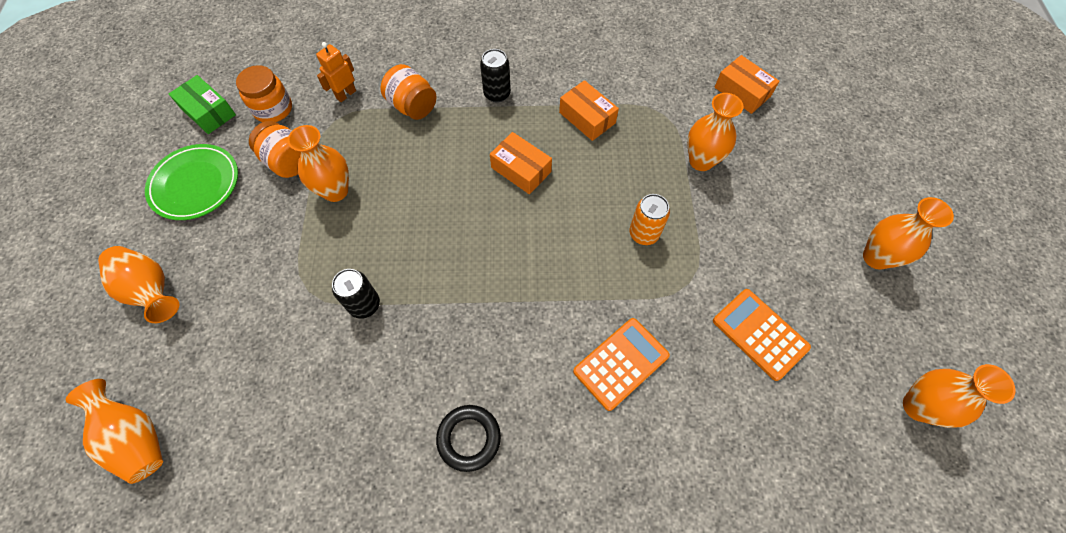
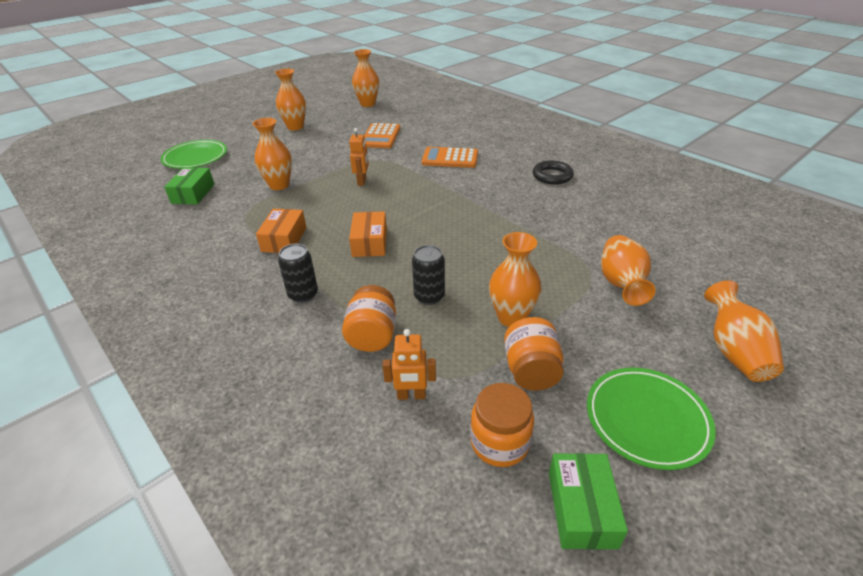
camera: 130 degrees left, 25 degrees down
(136, 437) = (769, 272): orange vase -> orange vase (621, 284)
(364, 305) = (557, 244): black can -> black can (429, 296)
(644, 234) = (362, 181): orange can -> orange robot
(742, 92) = (193, 193): orange box -> green box
(841, 123) = (195, 157): none -> green plate

